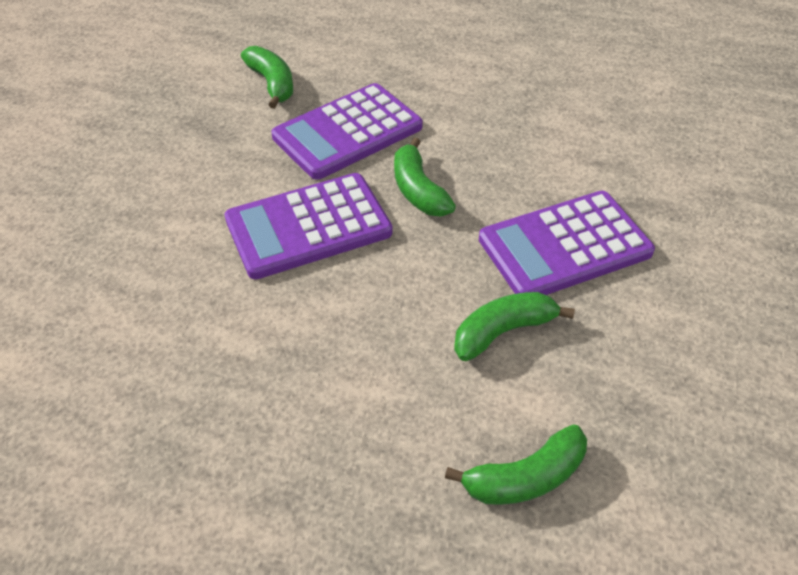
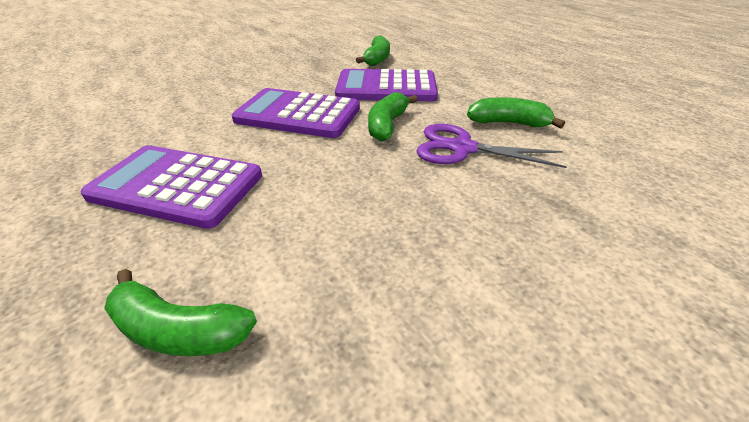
camera: 40 degrees right, 10 degrees down
(503, 331) = (323, 222): green banana -> green banana (508, 123)
(516, 183) = (462, 148): none -> purple scissors
(564, 246) = (450, 198): purple calculator -> purple calculator (177, 186)

